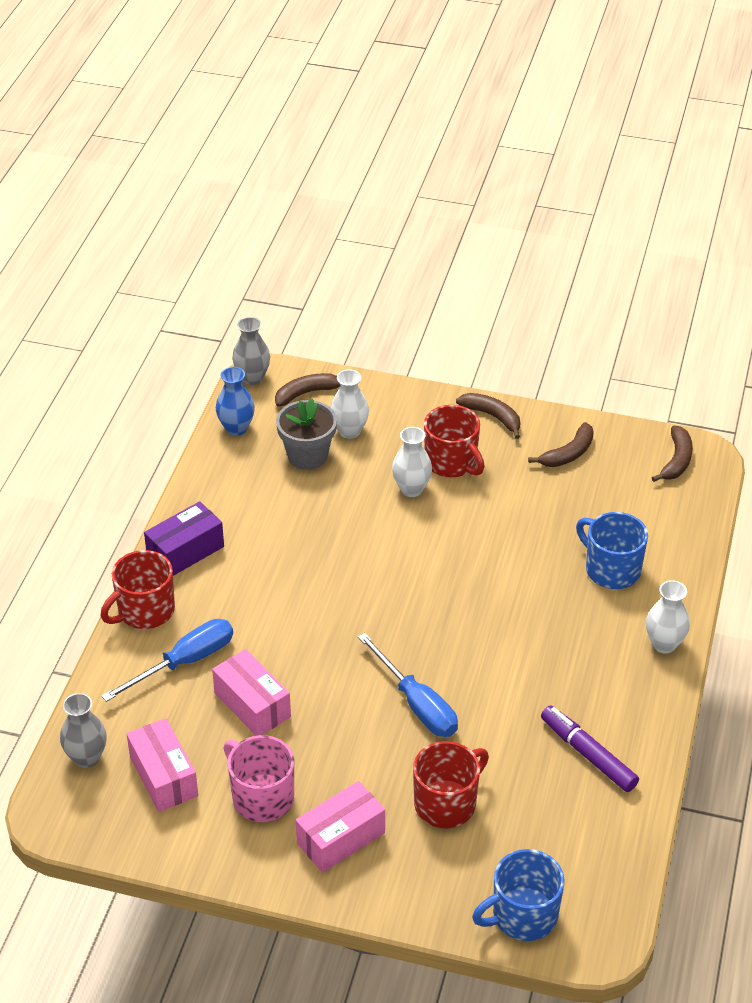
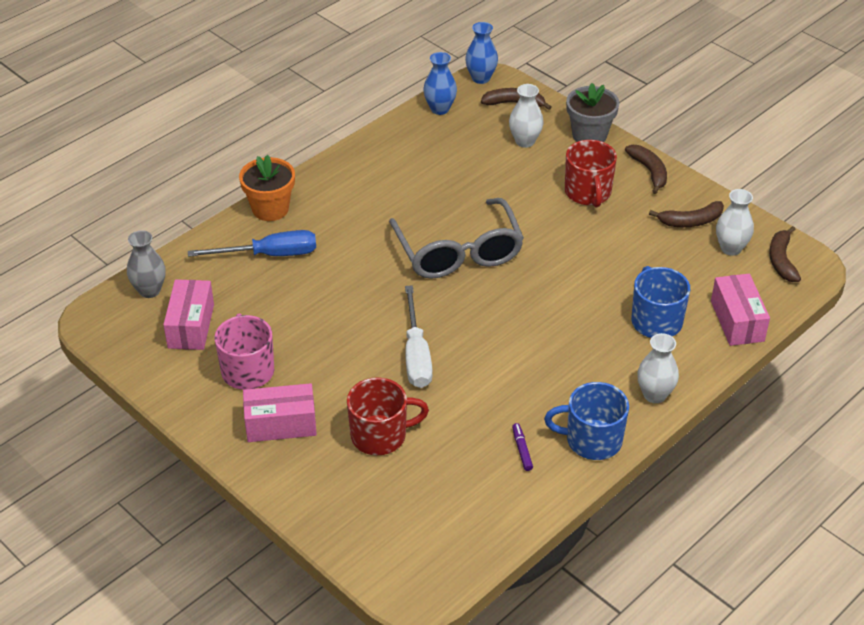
camera: 30 degrees right, 0 degrees up
(144, 611) = (270, 209): red mug -> orange flower pot
(185, 552) = (332, 180): purple box -> none
(252, 378) = (481, 78): grey vase -> blue vase
(252, 705) = (293, 304): pink box -> pink box (737, 321)
(307, 456) = (478, 147): grey flower pot -> grey flower pot (589, 135)
(375, 578) = (458, 252): none -> grey glasses
(411, 489) = (539, 200): white vase -> white vase (731, 248)
(416, 704) = (416, 354): blue screwdriver -> white screwdriver
(522, 915) = (371, 543): blue mug -> blue mug (592, 440)
(588, 755) = (522, 450): purple marker -> purple marker, size x0.50
(676, 460) = (781, 260): brown banana -> brown banana turned 135 degrees clockwise

